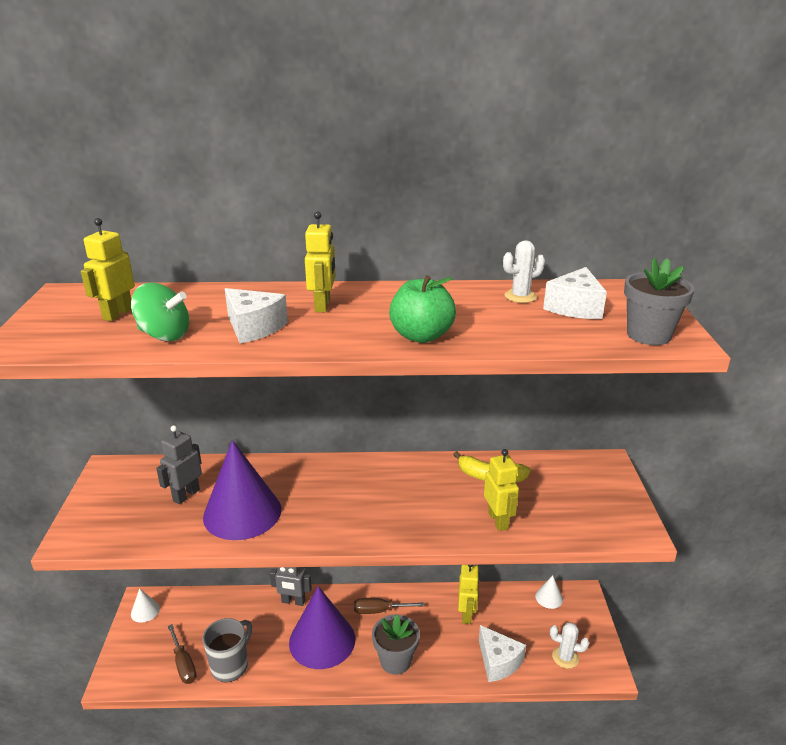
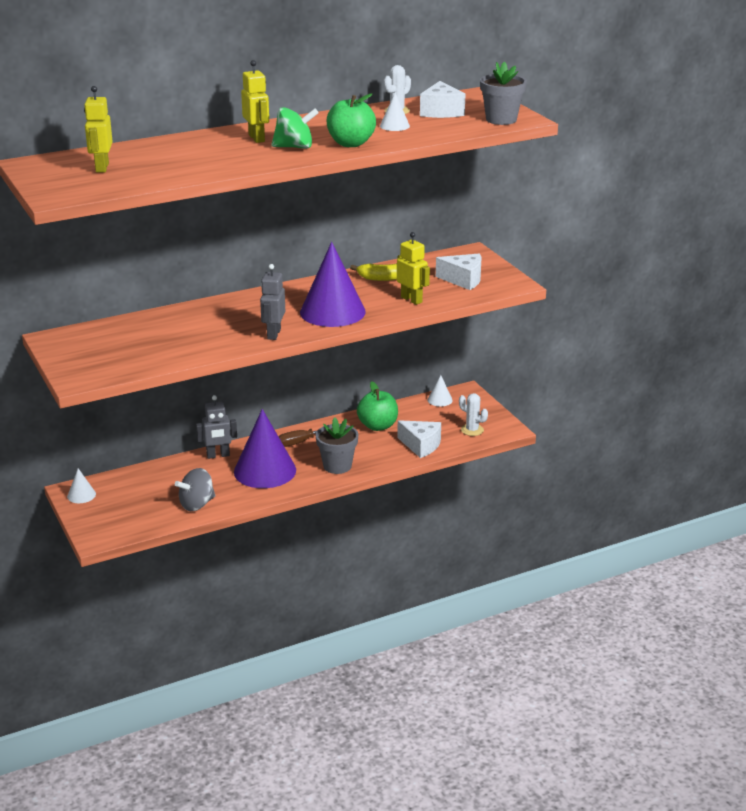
camera: 25 degrees left, 0 degrees up
(164, 335) = (162, 173): green spinning top -> green spinning top (294, 147)
(183, 664) = (153, 514): brown screwdriver -> none
(186, 495) = (145, 338): grey robot -> grey robot (273, 334)
(230, 666) = (197, 504): grey mug -> grey spinning top
(242, 512) = (206, 337): purple cone -> purple cone (332, 312)
(253, 327) = (223, 158): white cheese -> white cheese (463, 280)
(466, 614) = (378, 426): yellow robot -> green apple
(499, 318) = (394, 126): none -> white cone
(565, 657) = (472, 430): white cactus -> white cactus turned 45 degrees clockwise

